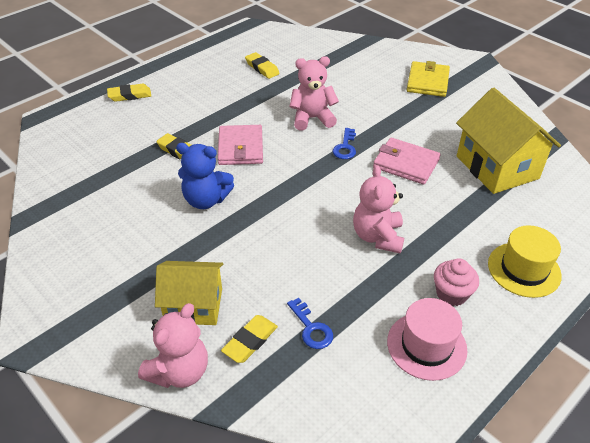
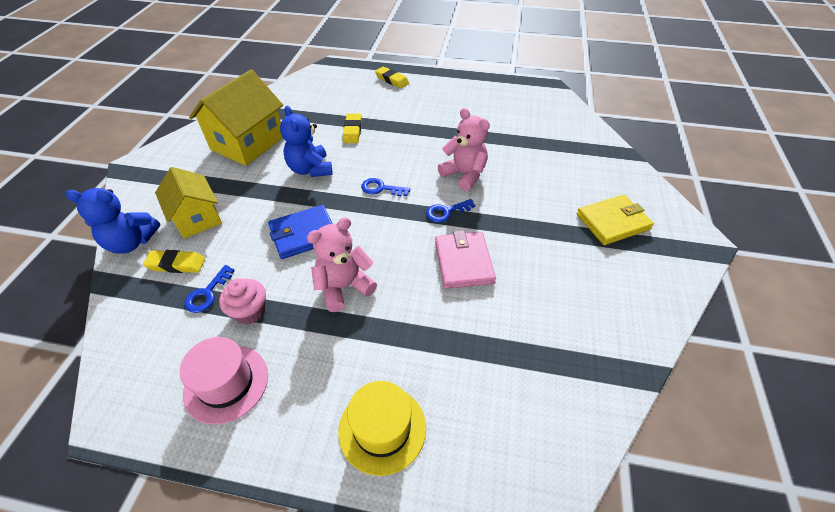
camera: 55 degrees right, 5 degrees up
(179, 371) = (131, 242): pink teddy bear -> blue teddy bear
(241, 148) = (386, 156): pink wallet -> none
(262, 68) = (499, 117): yellow eraser -> none
(281, 168) = (381, 188): none -> blue key
(293, 237) = (304, 234): none -> blue wallet
(451, 294) = (304, 376): pink cupcake -> pink cupcake (250, 311)
(497, 167) = (530, 338): yellow house -> yellow house (248, 143)

